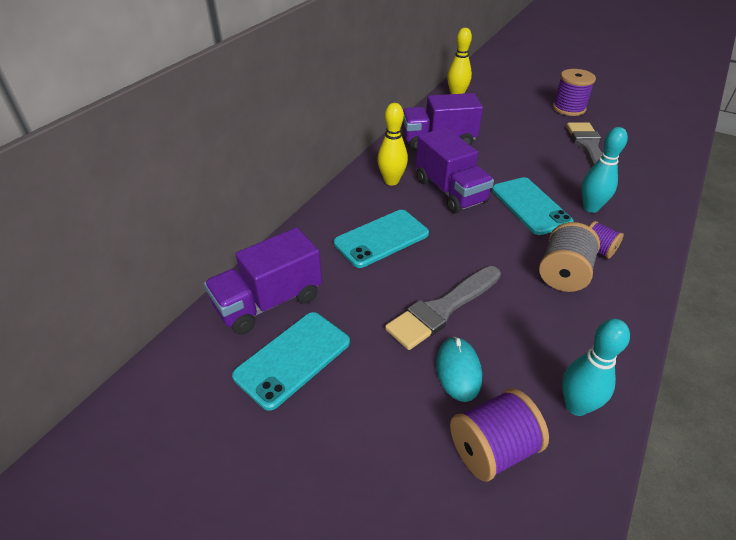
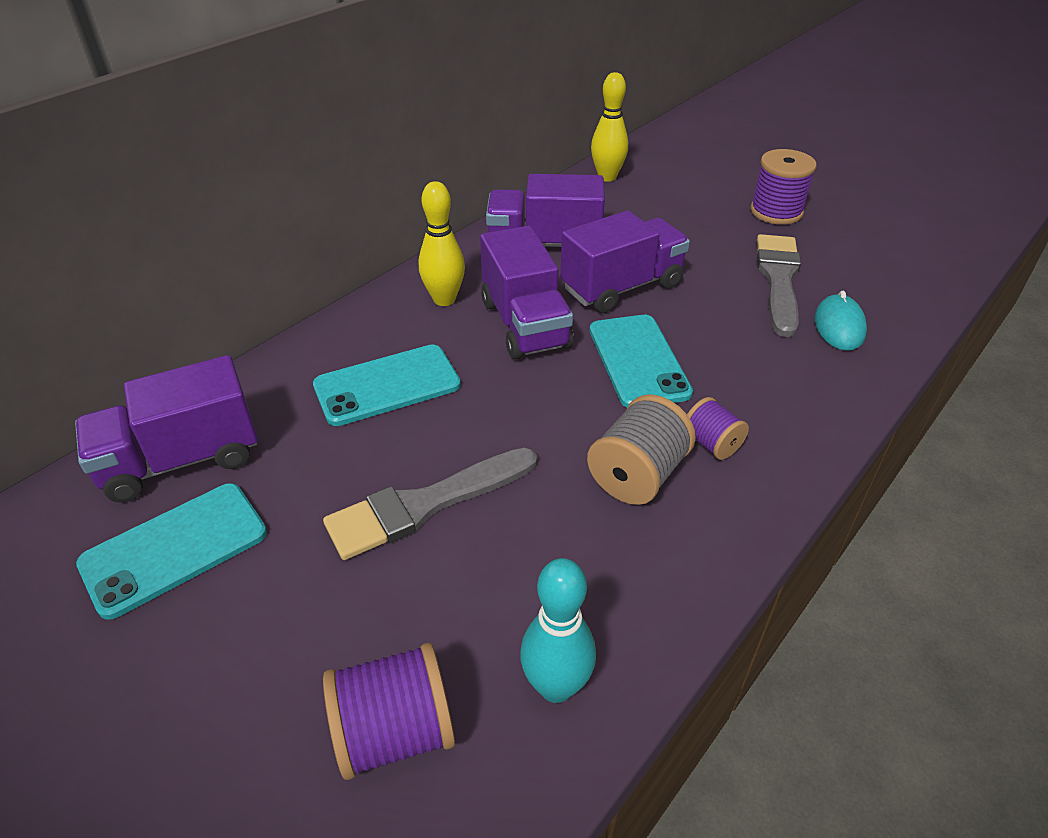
camera: 10 degrees right, 0 degrees up
(458, 370) = (403, 602): turquoise mouse -> turquoise mouse (839, 326)
(498, 162) = (622, 287): none -> purple truck
(590, 208) = (733, 375): turquoise bowling pin -> none

